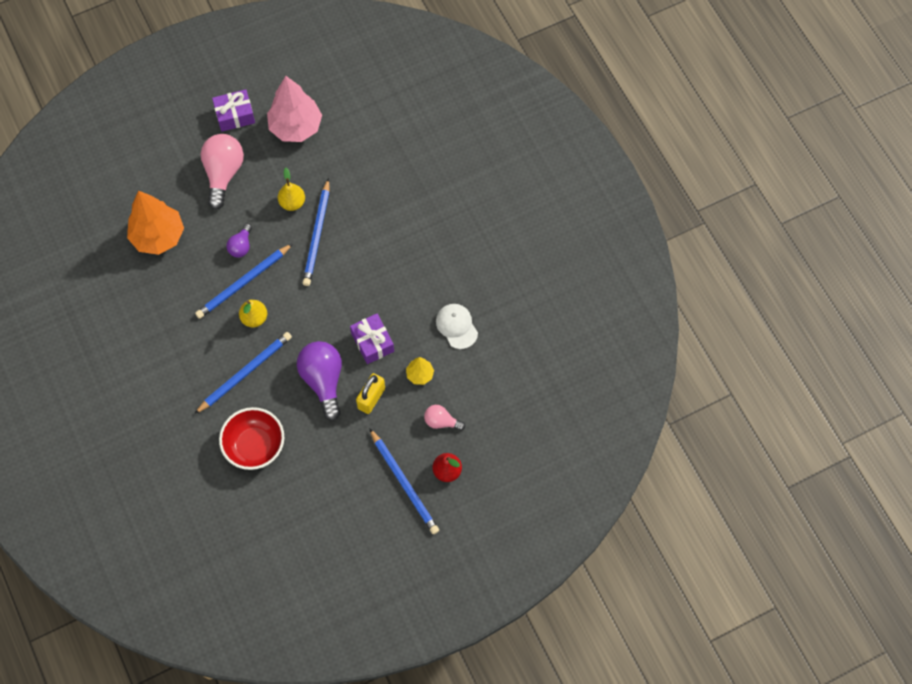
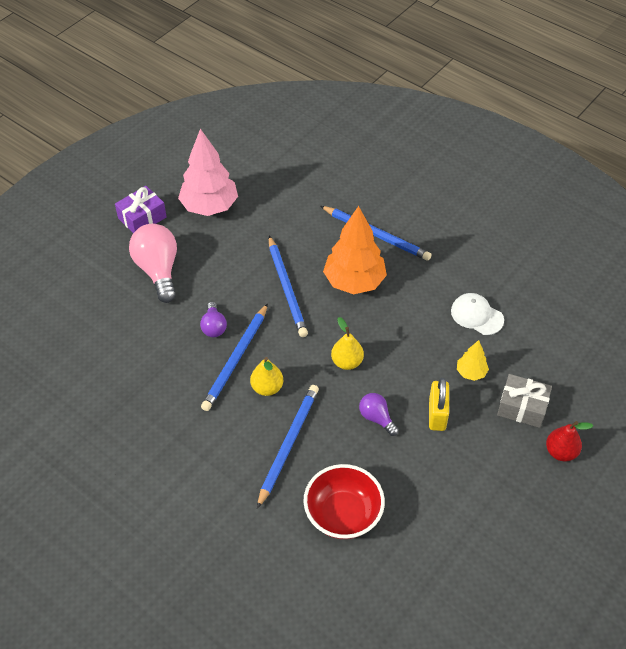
camera: 25 degrees left, 15 degrees down
(158, 236) = (119, 351): orange tree -> orange tree (354, 282)
(292, 202) = (244, 270): yellow pear -> yellow pear (347, 362)
(323, 380) = (376, 418): purple light bulb -> purple light bulb, size x0.53
(372, 342) = (404, 362): purple gift -> none
(404, 483) = (526, 483): blue pencil -> blue pencil (376, 235)
(441, 421) = (522, 407): pink light bulb -> grey gift

